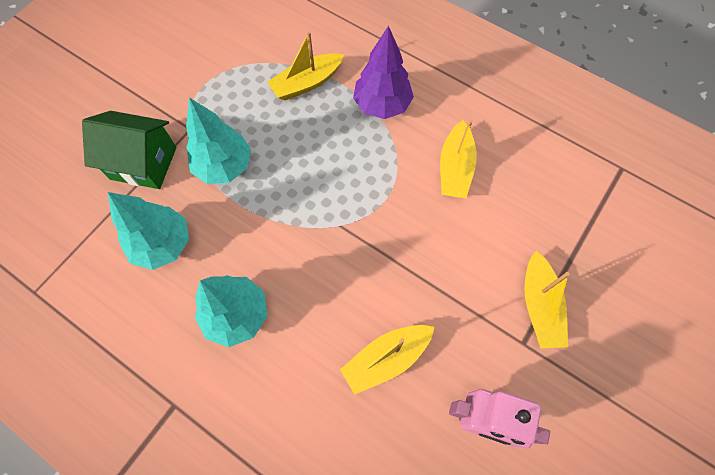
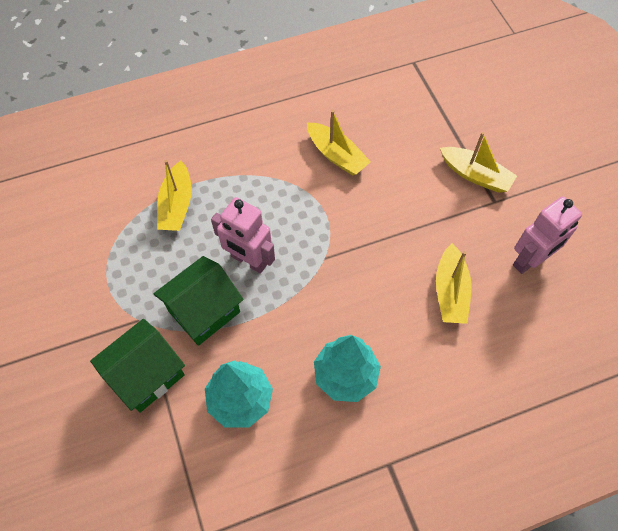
camera: 55 degrees left, 5 degrees down
(224, 166) = (204, 311): turquoise tree -> green house
(294, 168) = (248, 261): none -> pink robot
(382, 105) = (243, 166): purple tree -> none

